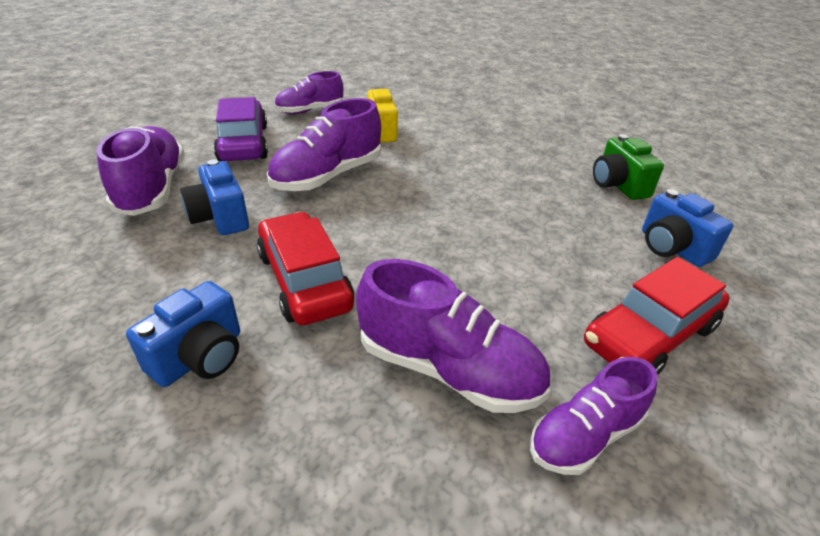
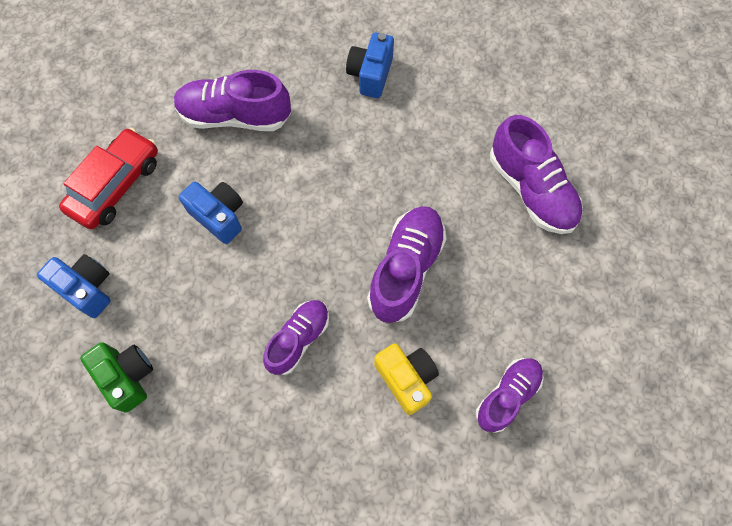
camera: 160 degrees right, 30 degrees up
(220, 217) = (451, 180): blue camera -> blue camera (219, 216)
(243, 143) = (520, 290): purple car -> none
(304, 280) = (349, 145): red car -> none
(585, 435) = (156, 105): purple shoe -> purple shoe (299, 339)

